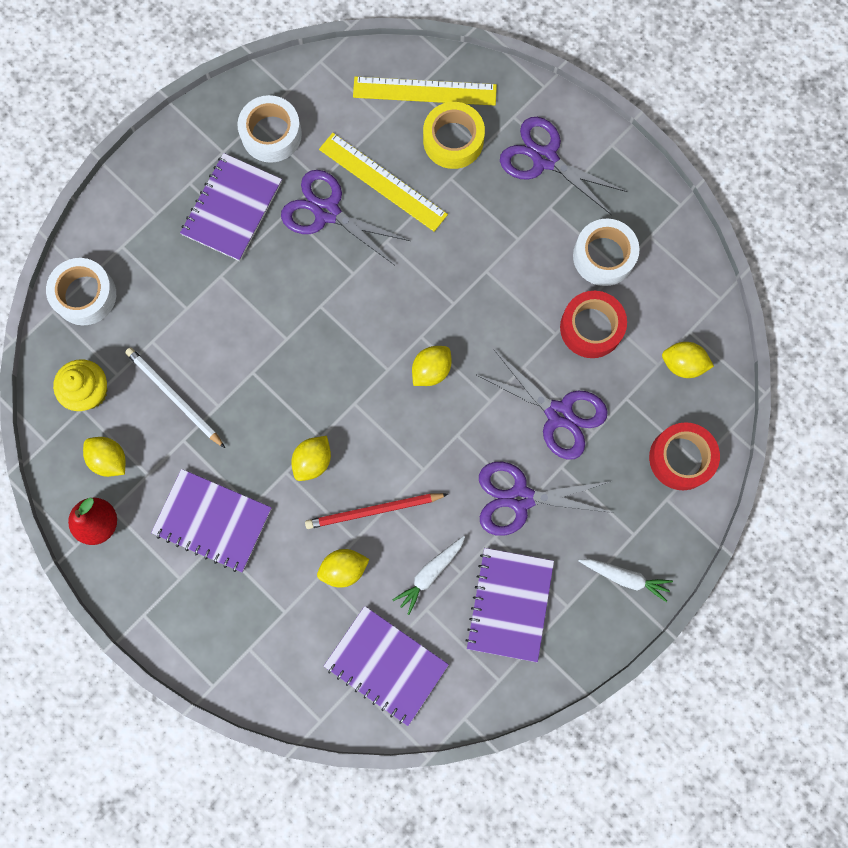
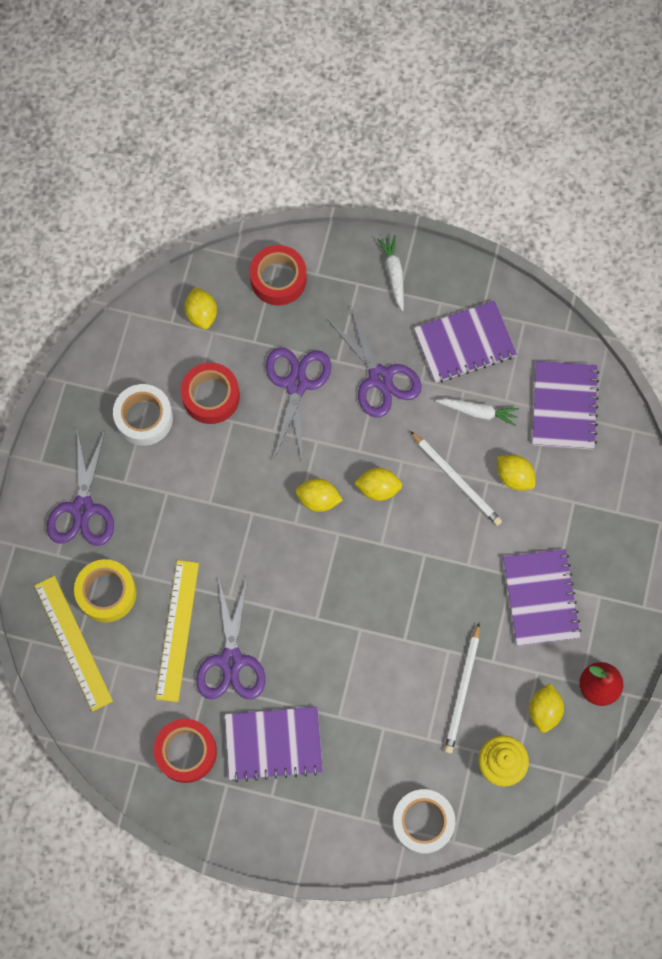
camera: 120 degrees left, 5 degrees down
(271, 134) = (186, 752): white tape -> red tape
(313, 461) = (446, 548): yellow lemon -> yellow lemon (378, 488)
(373, 511) = (456, 480): red pencil -> white pencil

